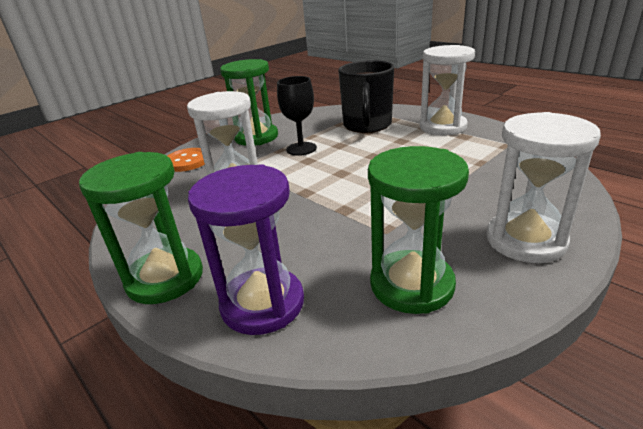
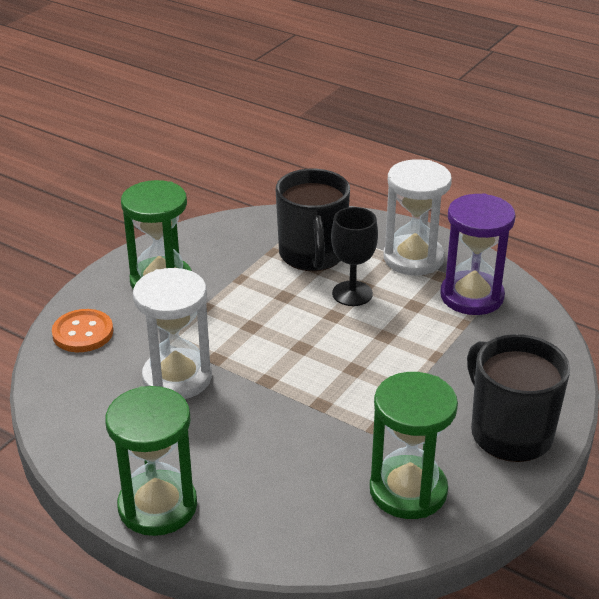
camera: 15 degrees left, 5 degrees up
(262, 303) = (273, 523): purple hourglass -> purple hourglass (471, 296)
(301, 149) = (235, 304): black goblet -> black goblet (352, 293)
(525, 240) = (509, 433): white hourglass -> black mug

